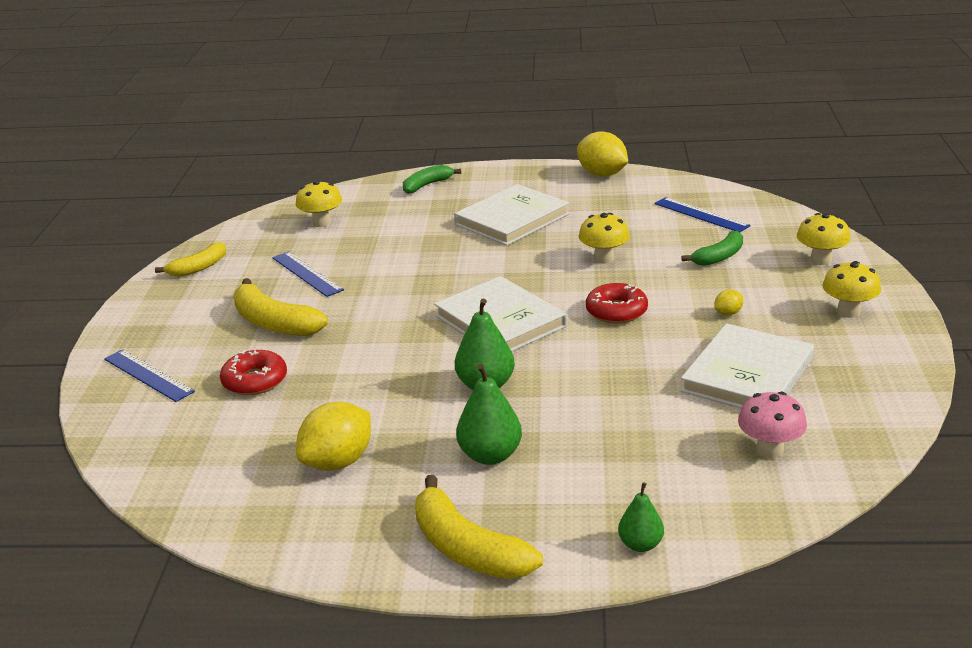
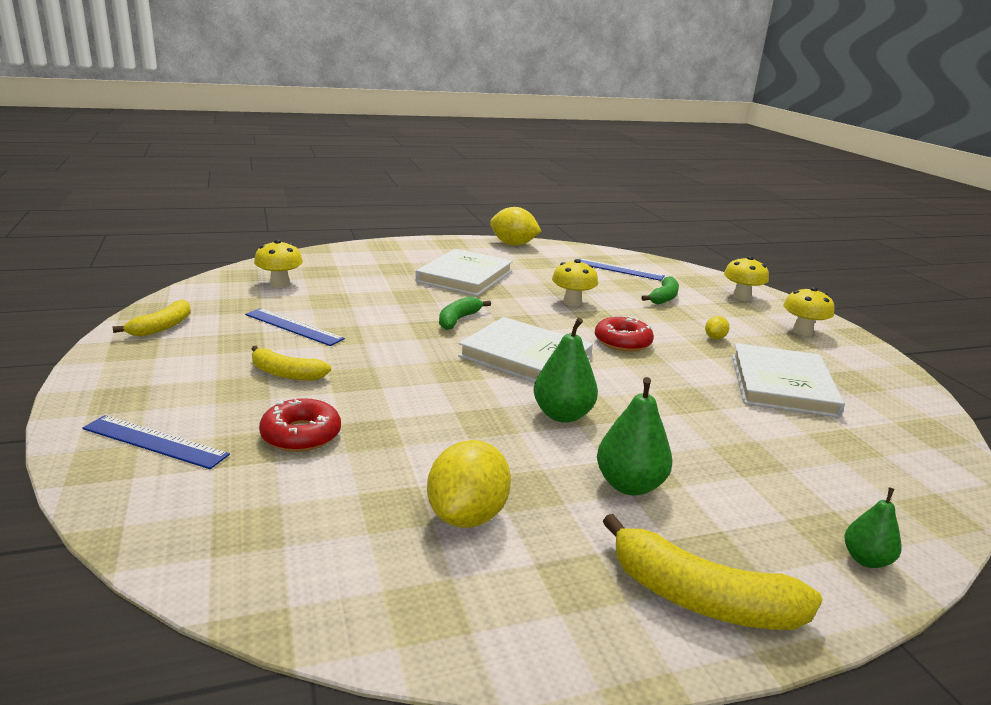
camera: 25 degrees left, 5 degrees down
(274, 323) = (286, 374): yellow banana -> yellow banana, size x0.63
(427, 185) = (365, 253): green banana -> green banana (458, 320)
(770, 450) = (870, 447): pink mushroom -> none

